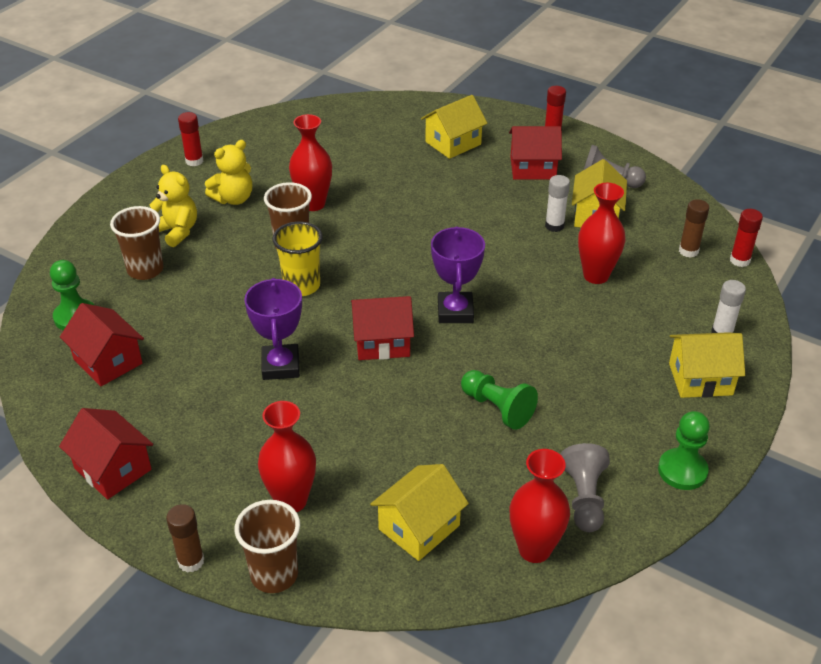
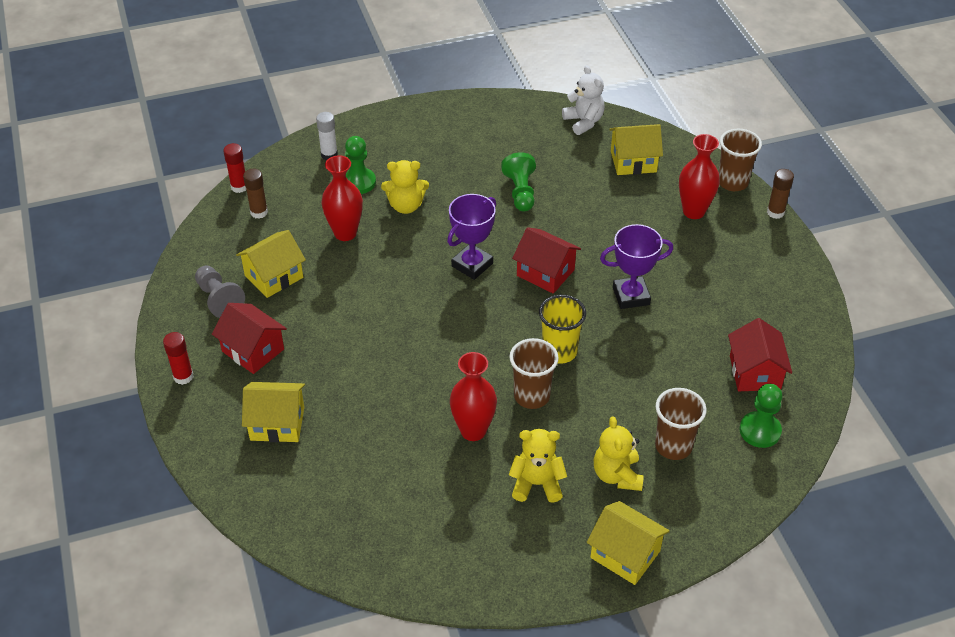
camera: 140 degrees left, 5 degrees up
(113, 469) = (793, 289): red house -> none
(194, 161) = (533, 566): red glue stick -> none
(280, 366) = (631, 296): purple trophy -> purple trophy turned 45 degrees clockwise
(534, 549) = (583, 122): red vase -> white teddy bear
(554, 226) = (315, 287): white glue stick -> none
(582, 328) = (406, 206): none -> yellow teddy bear
(584, 498) = (530, 127): grey pawn -> none
(682, 471) = (462, 110): green pawn -> green pawn (358, 182)
(700, 379) = (382, 141): yellow house -> yellow house (625, 554)

